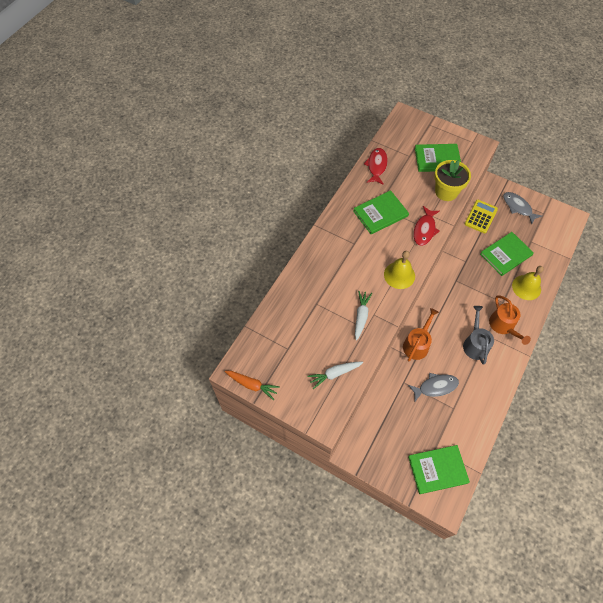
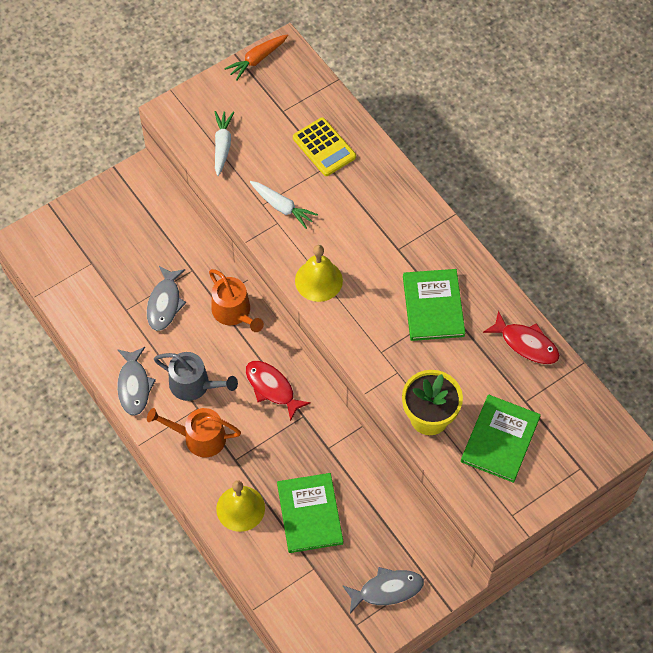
camera: 115 degrees right, 0 degrees up
(424, 230) = (375, 350): red fish -> red fish (272, 388)
(438, 470) = (66, 253): green book -> none
(481, 217) = (397, 518): yellow calculator -> yellow calculator (324, 147)
(497, 377) = (134, 386): none -> grey fish

